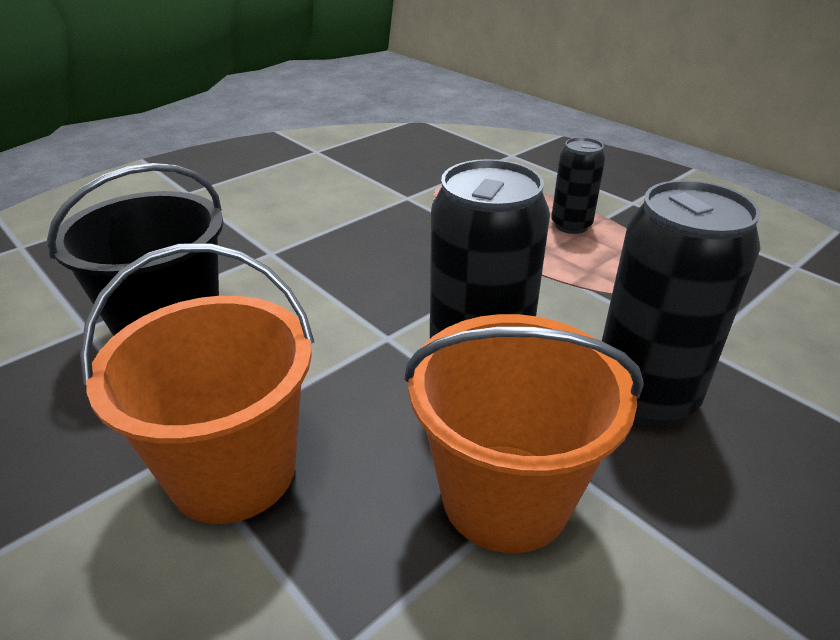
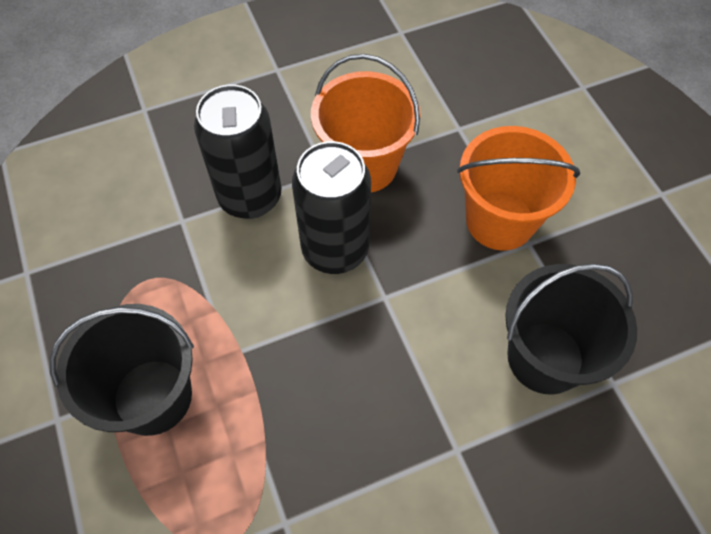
camera: 160 degrees left, 25 degrees up
(571, 225) = (152, 396): black can -> black bucket

